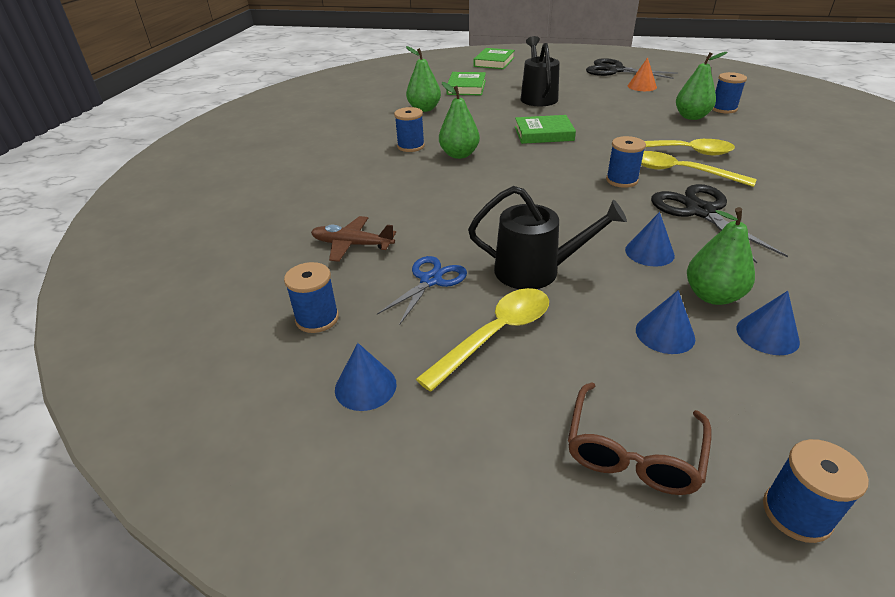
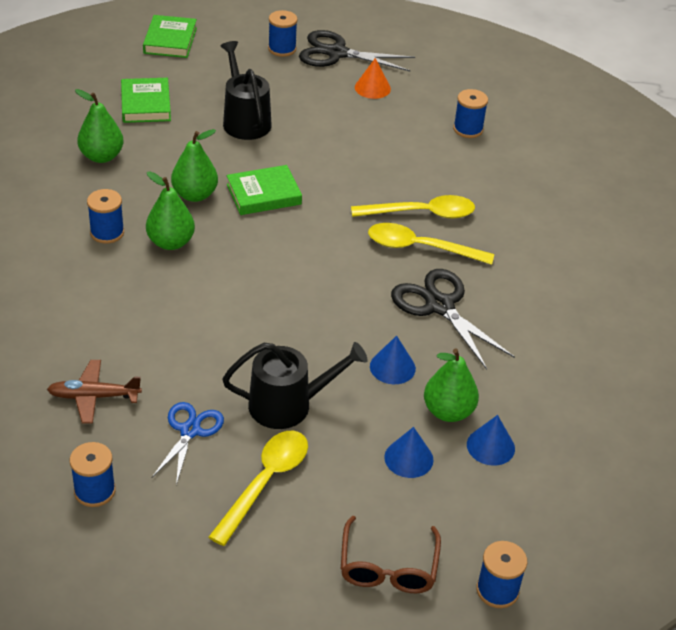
camera: 20 degrees left, 5 degrees up
(365, 386) = (166, 550): blue cone -> none
(621, 180) = (360, 267): blue spool -> blue spool (282, 49)
(691, 117) = (431, 148): green pear -> green pear (195, 195)

